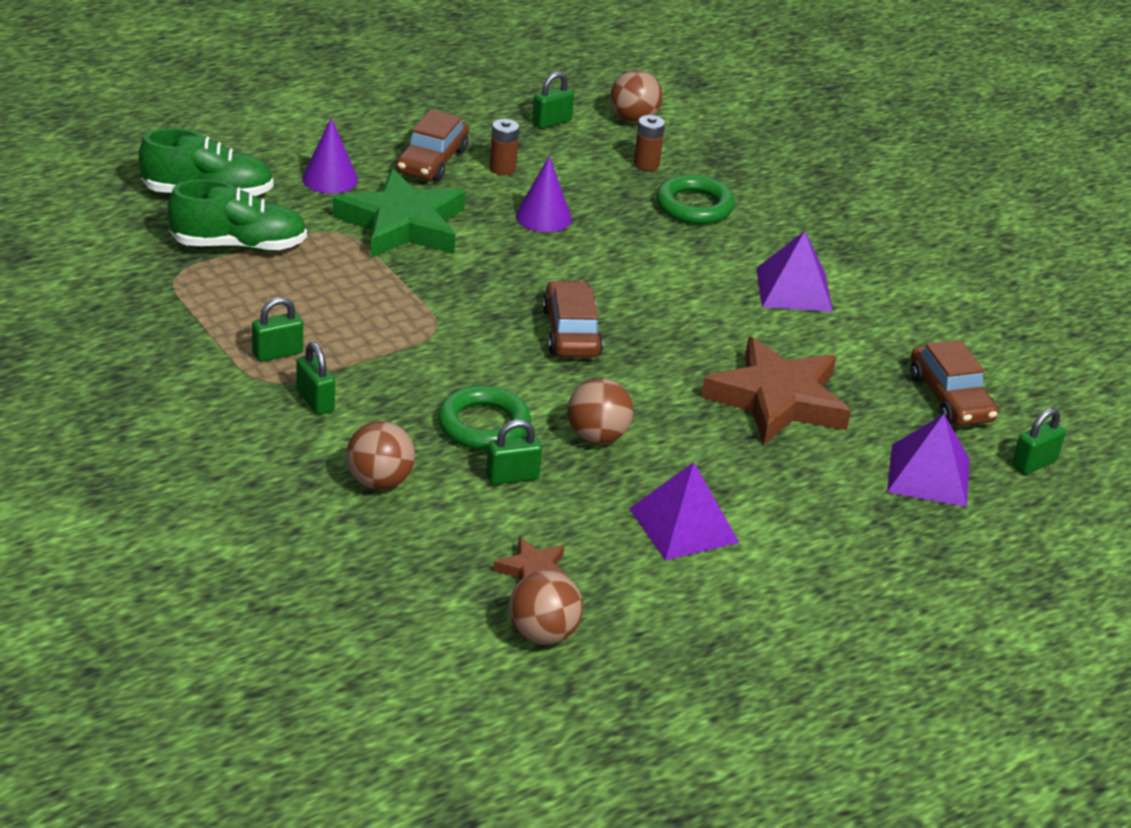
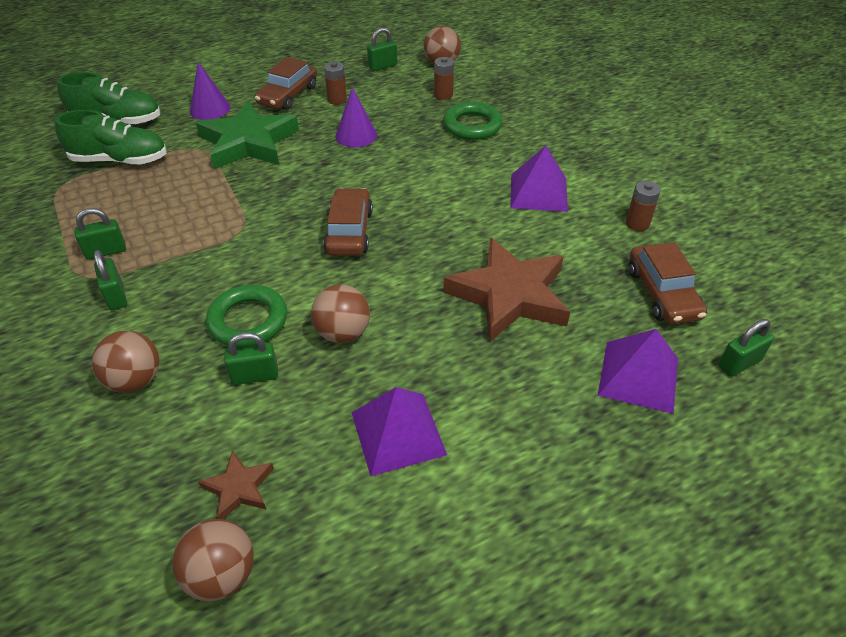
camera: 10 degrees right, 10 degrees up
(917, 325) = (637, 224): none -> brown battery

